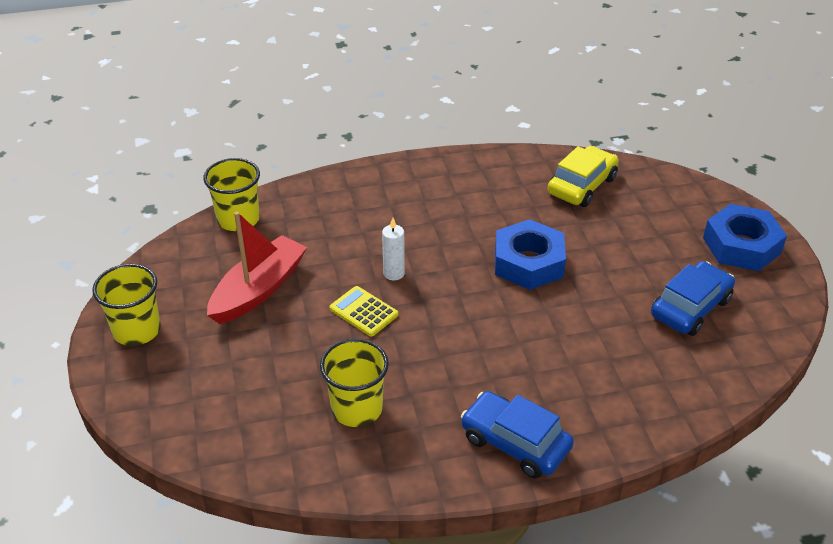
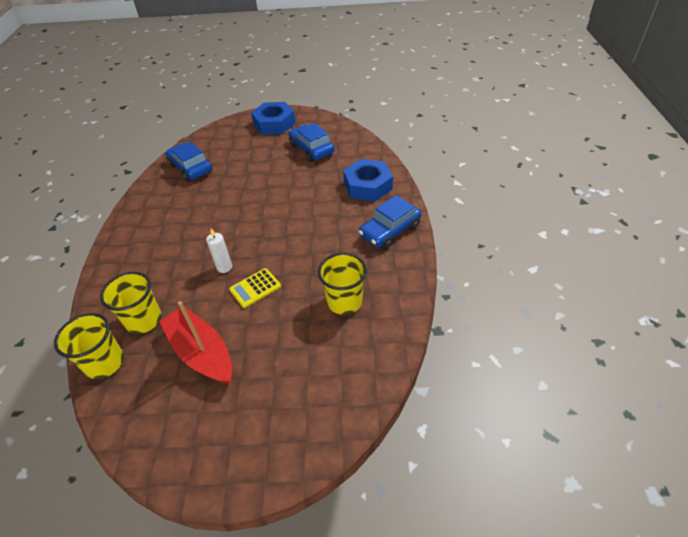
camera: 75 degrees left, 5 degrees up
(137, 330) = (209, 452): yellow cup -> yellow cup (144, 320)
(528, 262) = (247, 202): blue nut -> blue nut (367, 186)
(582, 185) = (190, 168): yellow car -> blue car

